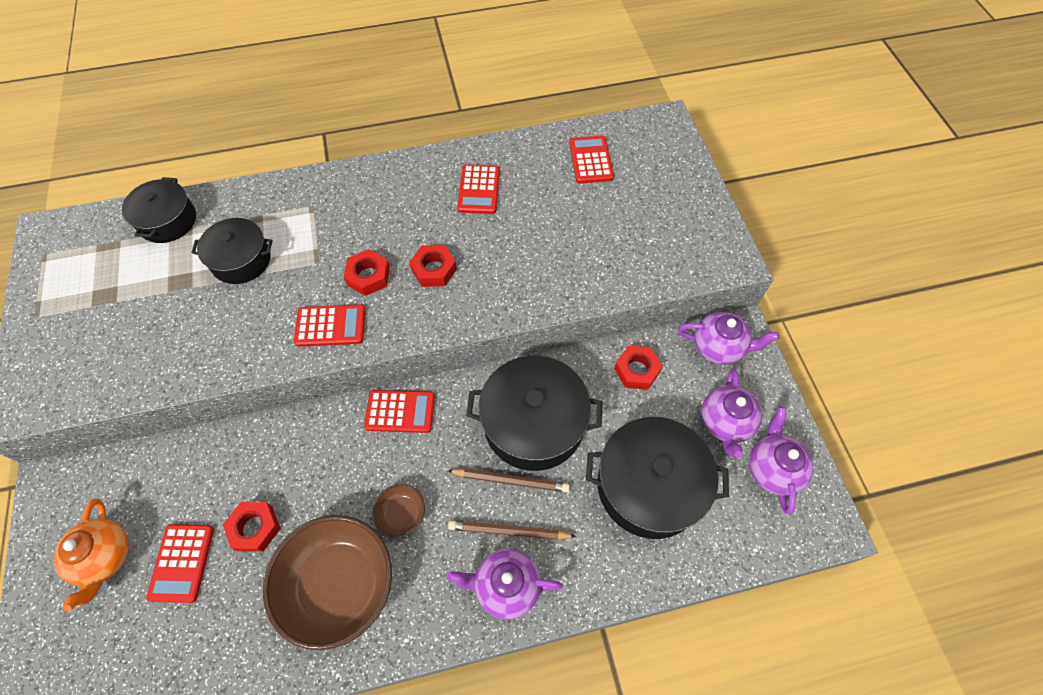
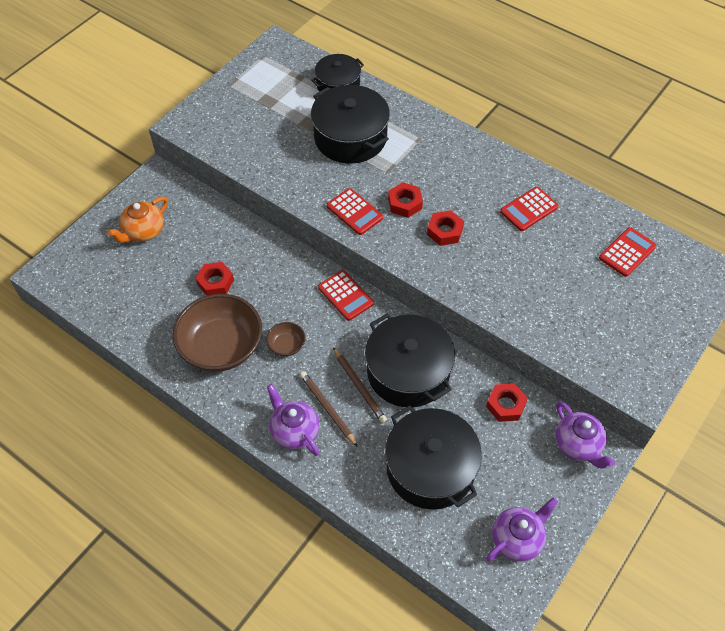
camera: 50 degrees right, 5 degrees down
(182, 563) = (170, 266): red calculator -> none
(241, 260) = (350, 137): black pot -> black pot, size x1.61
(725, 423) = (522, 486): purple teapot -> none

